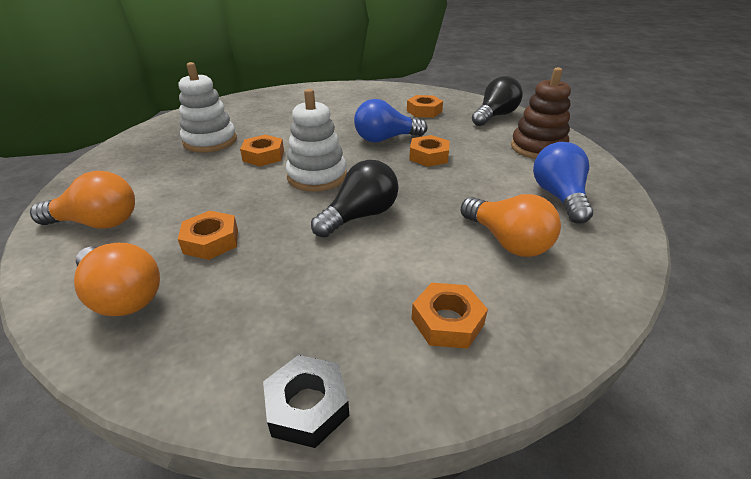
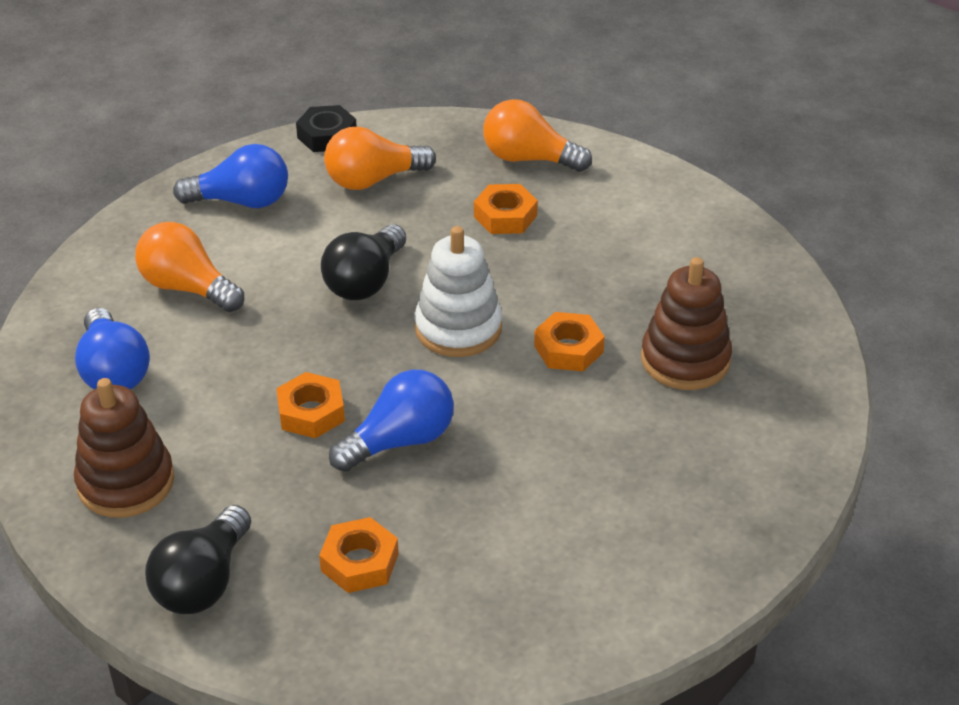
camera: 160 degrees right, 5 degrees up
(98, 223) = (648, 206): orange light bulb -> orange light bulb (373, 180)
(210, 141) = (685, 360): white stacking toy -> brown stacking toy
(447, 321) = (241, 201): orange nut -> blue light bulb

